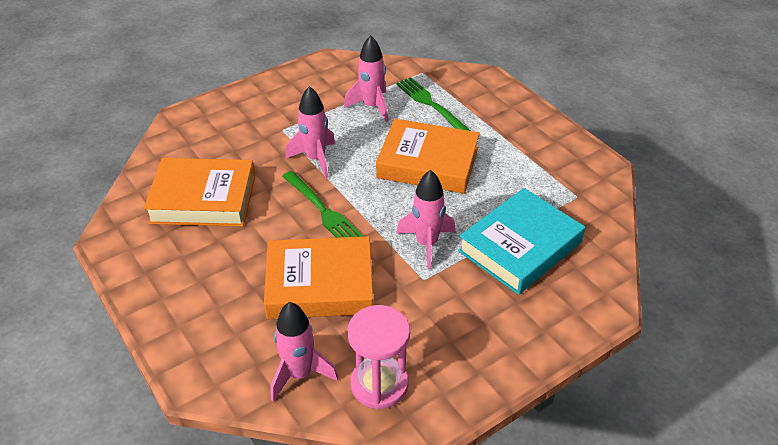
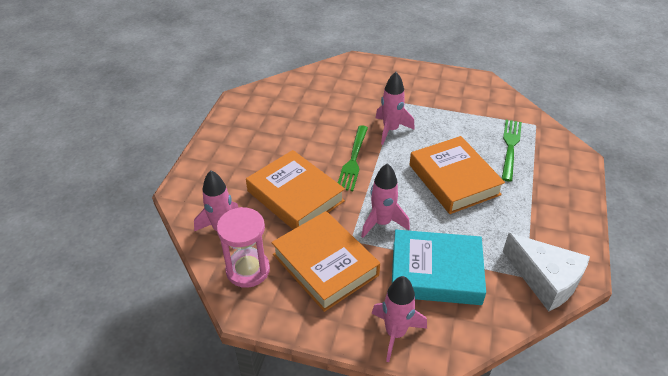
camera: 50 degrees right, 0 degrees up
(203, 199) = (305, 110): orange book -> orange book (325, 264)
(371, 106) = (468, 123): pink rocket -> pink rocket (395, 333)
(590, 188) = (545, 280): none -> white cheese

